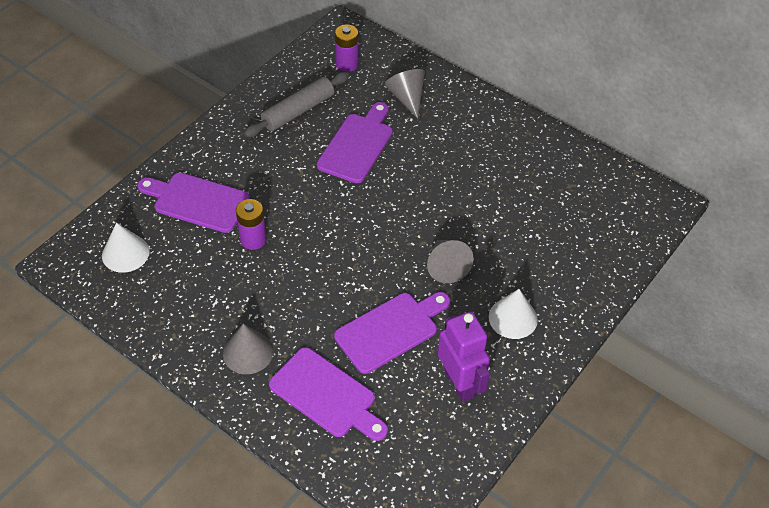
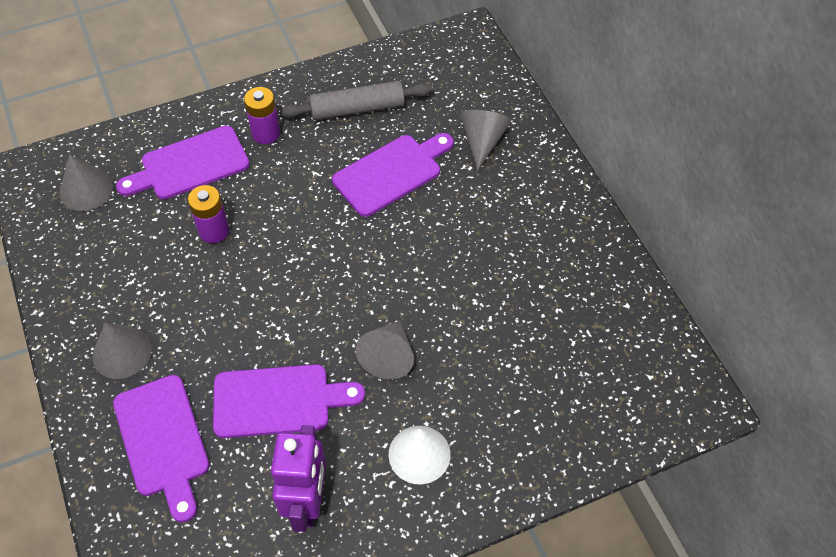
camera: 30 degrees right, 5 degrees up
(125, 253) = (86, 189): white cone -> grey cone
(197, 201) = (190, 165): purple cutting board -> purple cutting board turned 75 degrees counterclockwise
(347, 64) = (444, 77): purple battery -> purple battery (266, 133)

